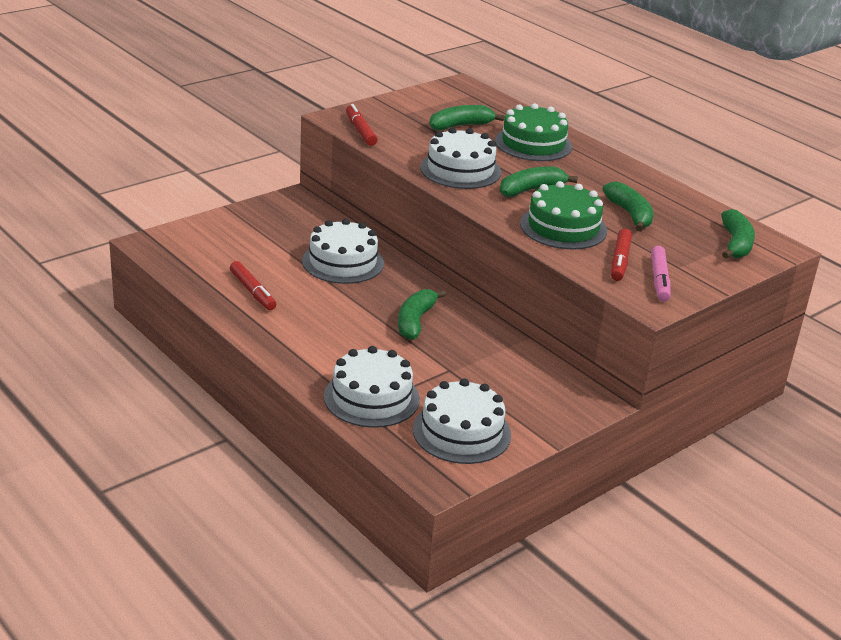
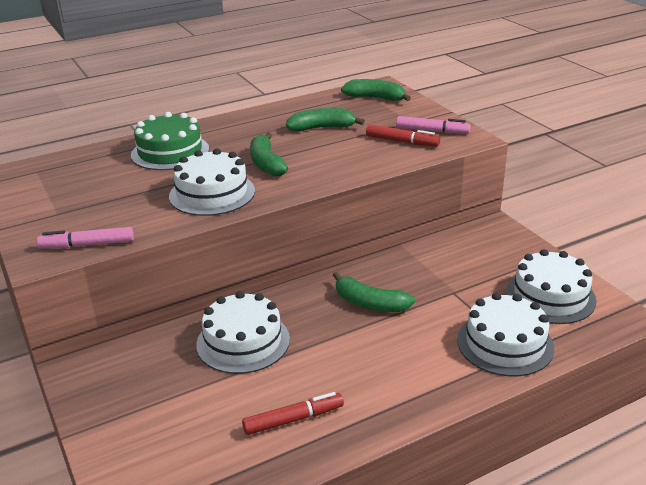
camera: 75 degrees left, 0 degrees up
(360, 131) = (87, 245): red marker -> pink marker
(461, 126) = (109, 184): green banana -> none
(563, 227) = (341, 157): green cake -> none

